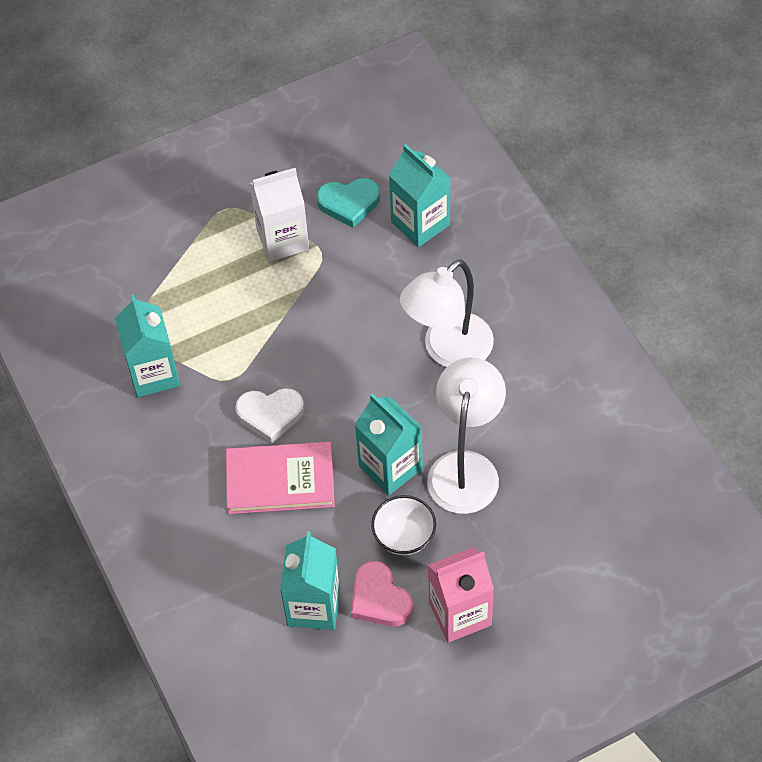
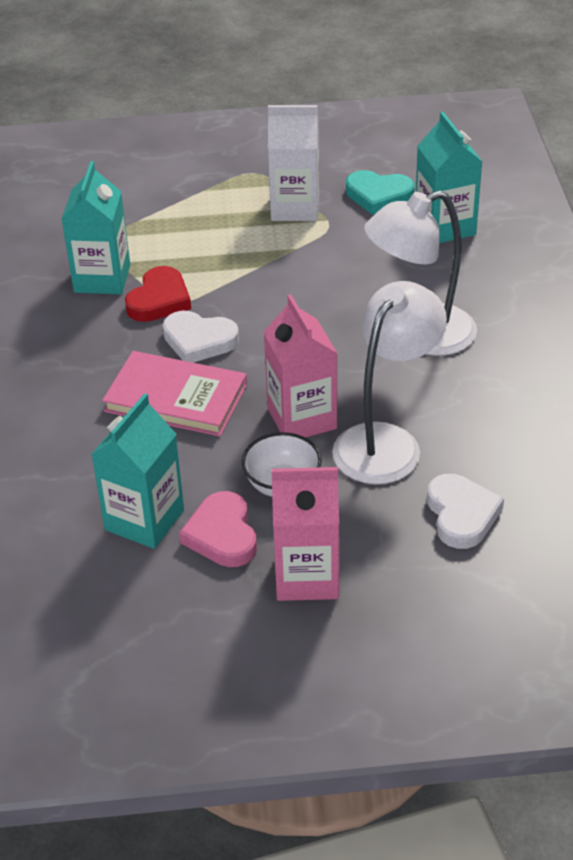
camera: 20 degrees right, 15 degrees down
(215, 381) = (159, 300): none -> red heart
(390, 467) = (302, 418): turquoise carton -> pink carton
(550, 518) = (461, 514): none -> white heart

